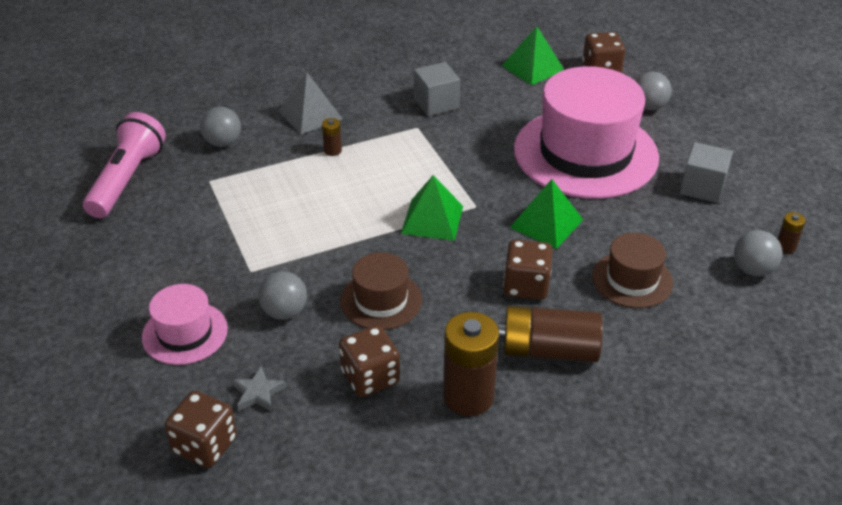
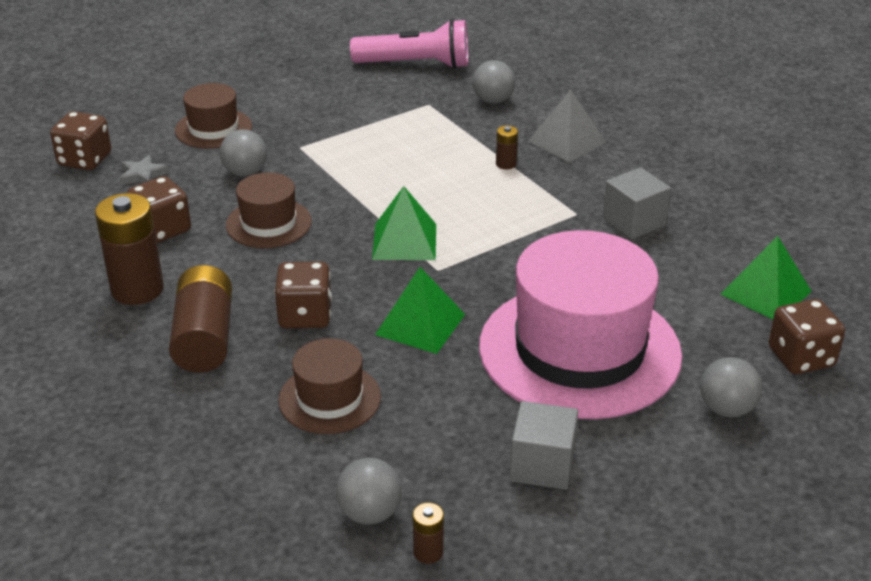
camera: 80 degrees right, 5 degrees down
(185, 333) = (213, 129): pink hat -> brown hat

